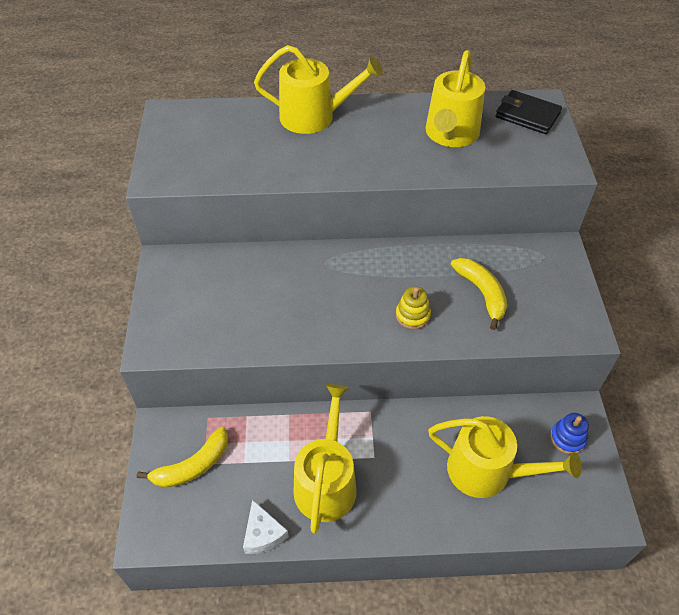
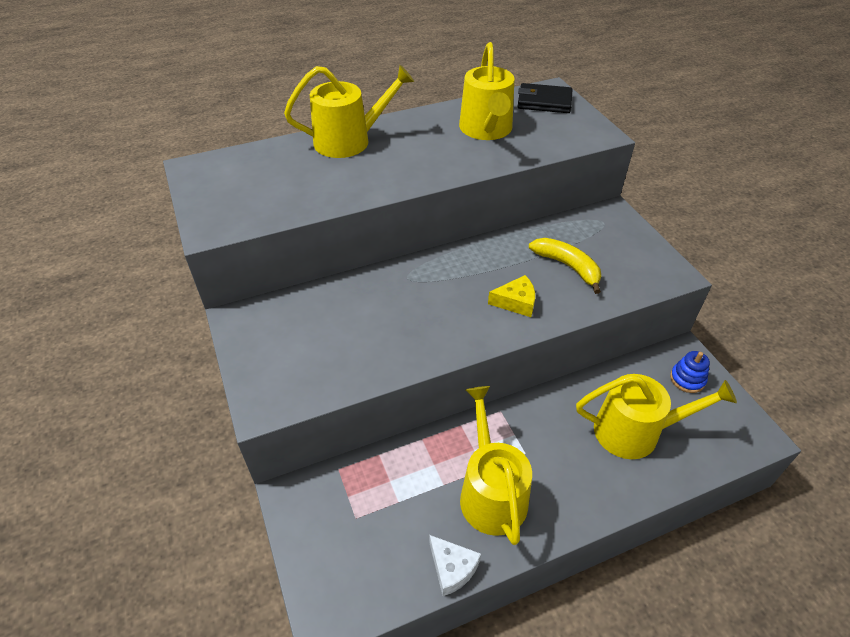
camera: 20 degrees left, 5 degrees down
(192, 466) = (344, 524): yellow banana -> none
(412, 315) = (516, 302): yellow stacking toy -> yellow cheese

